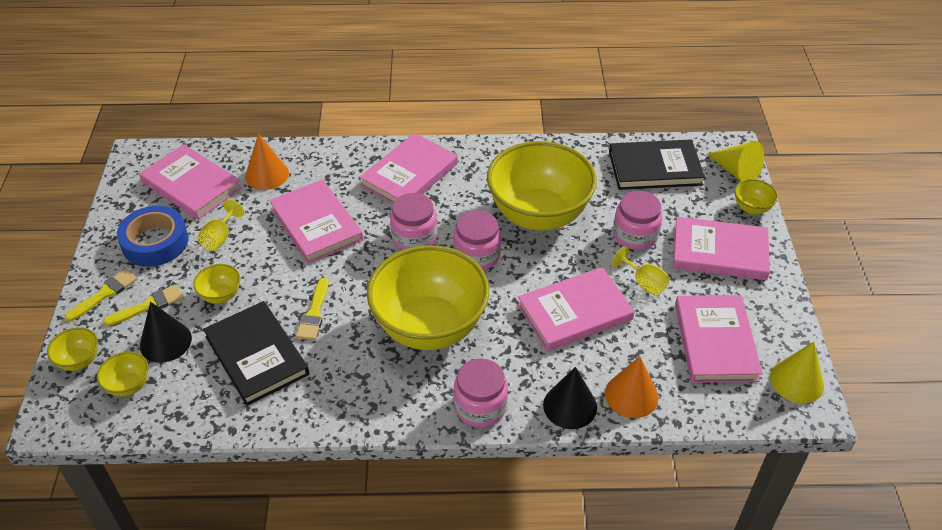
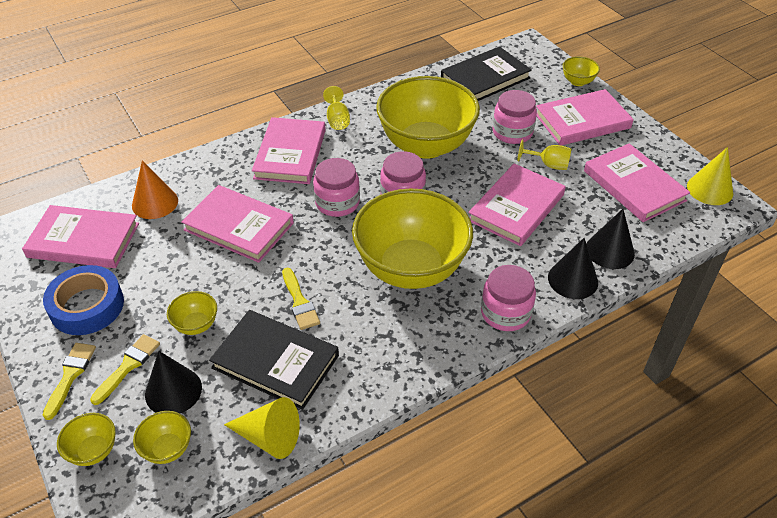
camera: 30 degrees left, 0 degrees up
(220, 237) = (152, 275): yellow goblet -> yellow goblet (337, 120)
(631, 395) = (610, 251): orange cone -> black cone
(736, 171) = (545, 60): yellow cone -> yellow cone (269, 437)

